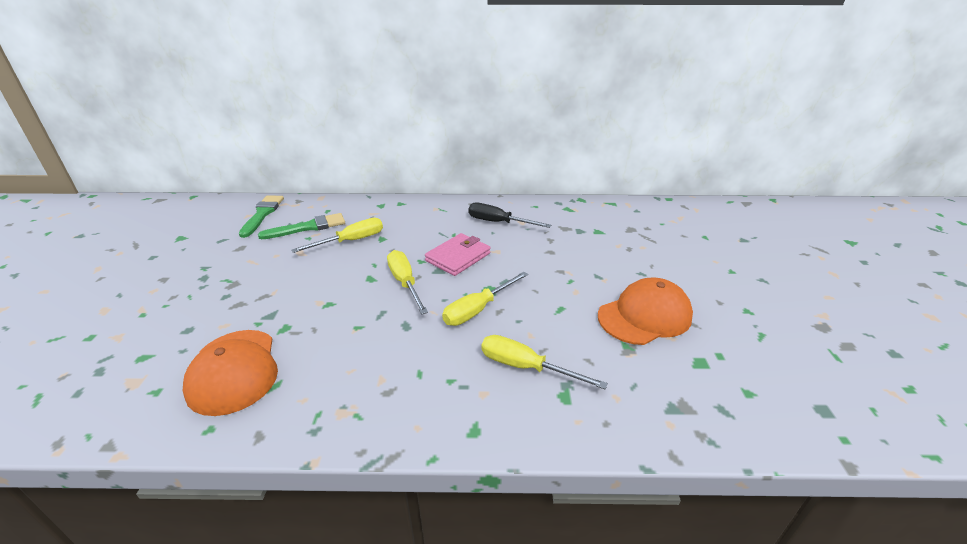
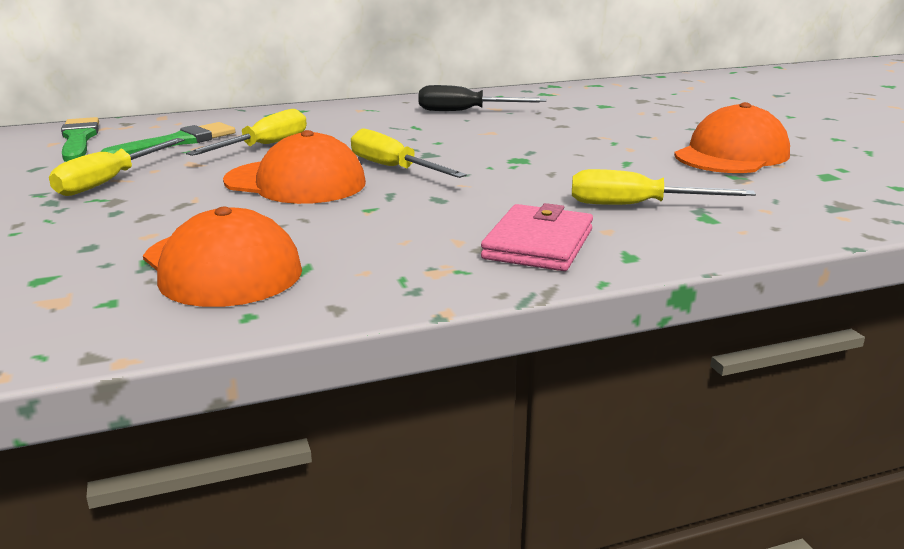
camera: 20 degrees left, 10 degrees down
(338, 286) = (295, 182): none -> orange cap
(458, 257) = (443, 141): pink wallet -> pink wallet (538, 244)
(477, 310) = (522, 175): yellow screwdriver -> yellow screwdriver (109, 181)

